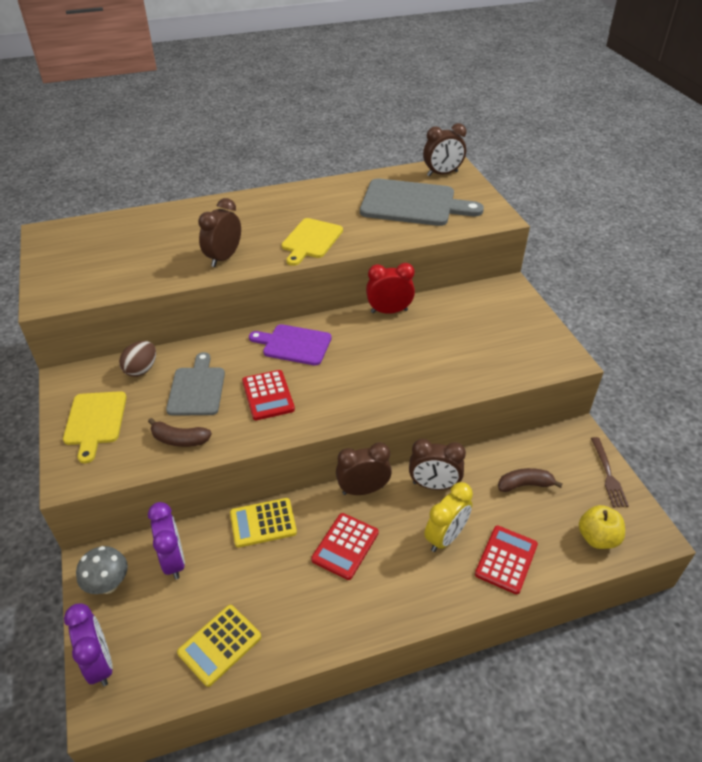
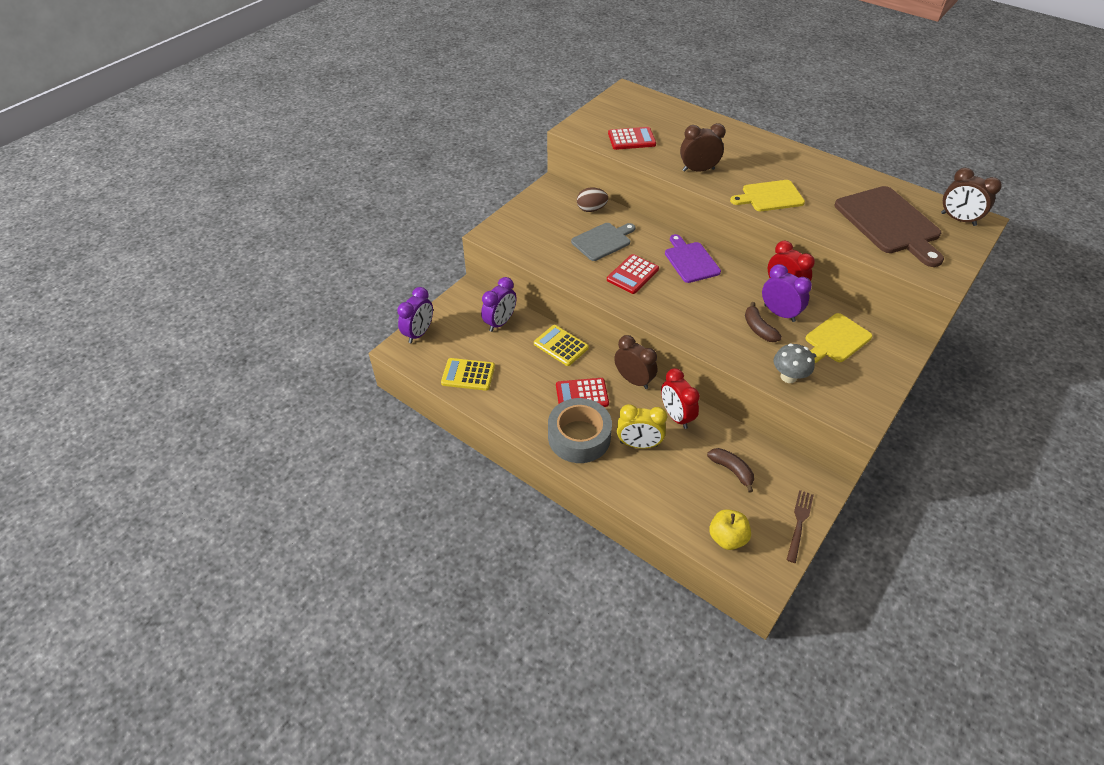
camera: 55 degrees right, 5 degrees up
(95, 421) = (535, 217): yellow cutting board -> yellow cutting board (836, 339)
(108, 584) = (462, 306): grey mushroom -> grey mushroom (788, 377)
(179, 440) = (558, 258): brown banana -> brown banana (758, 329)
(398, 585) = (579, 437): none -> grey tape
(413, 204) = (889, 223): grey cutting board -> brown cutting board
(414, 331) = (779, 313): none -> purple clock
(434, 485) = (676, 416): brown clock -> red clock
(506, 559) = (653, 488): red calculator -> red calculator (631, 139)
(608, 475) = (799, 522): brown fork -> brown fork turned 150 degrees clockwise

